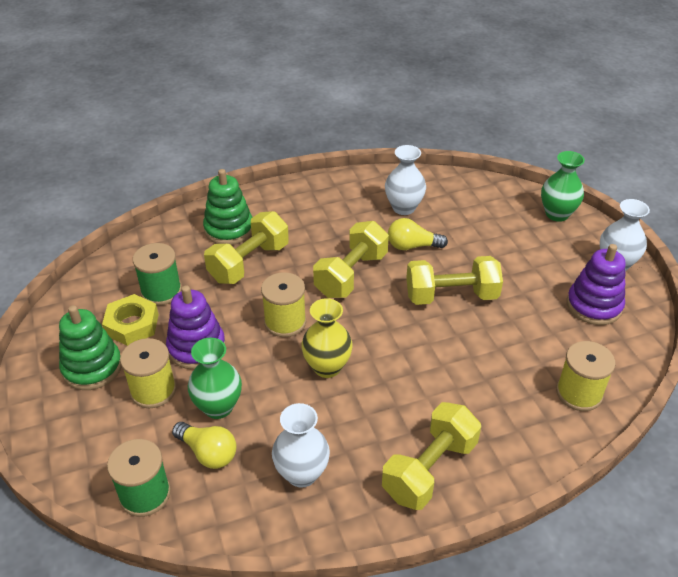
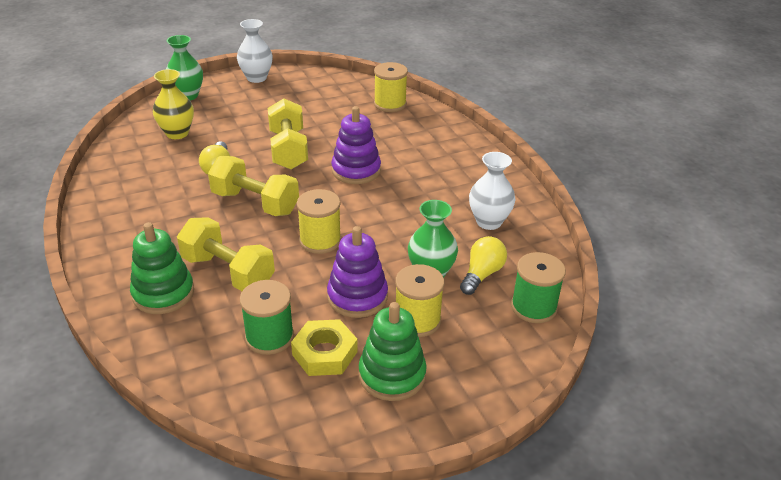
camera: 95 degrees left, 5 degrees down
(327, 367) = (376, 213): yellow vase -> yellow vase (177, 133)
(403, 208) = (156, 172): white vase -> none
(429, 469) = (469, 164): yellow dumbbell -> none
(594, 305) = (302, 91): purple stacking toy -> purple stacking toy (356, 170)

